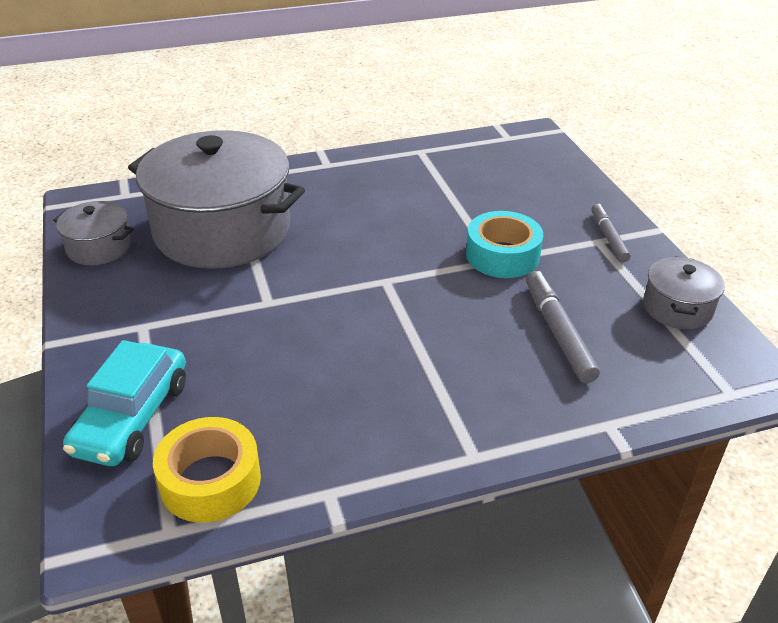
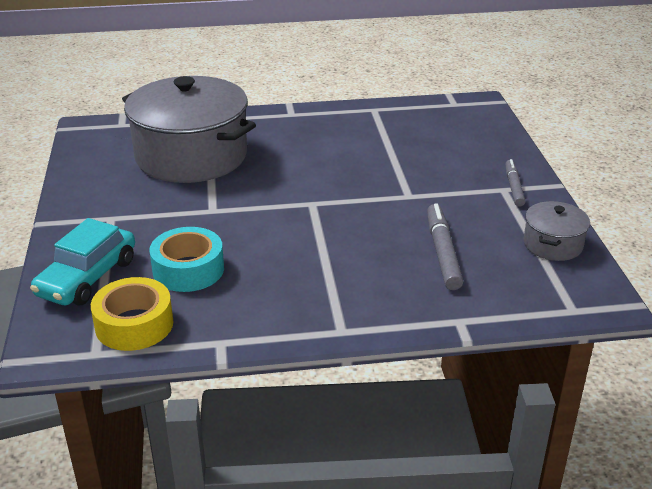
camera: 10 degrees right, 5 degrees down
(99, 247) = (92, 160): grey pot -> none
(502, 255) = (416, 193): turquoise tape -> turquoise tape (188, 270)

